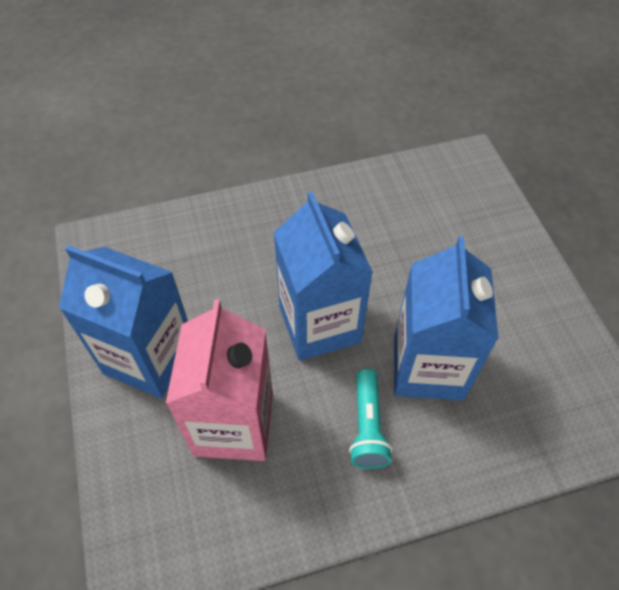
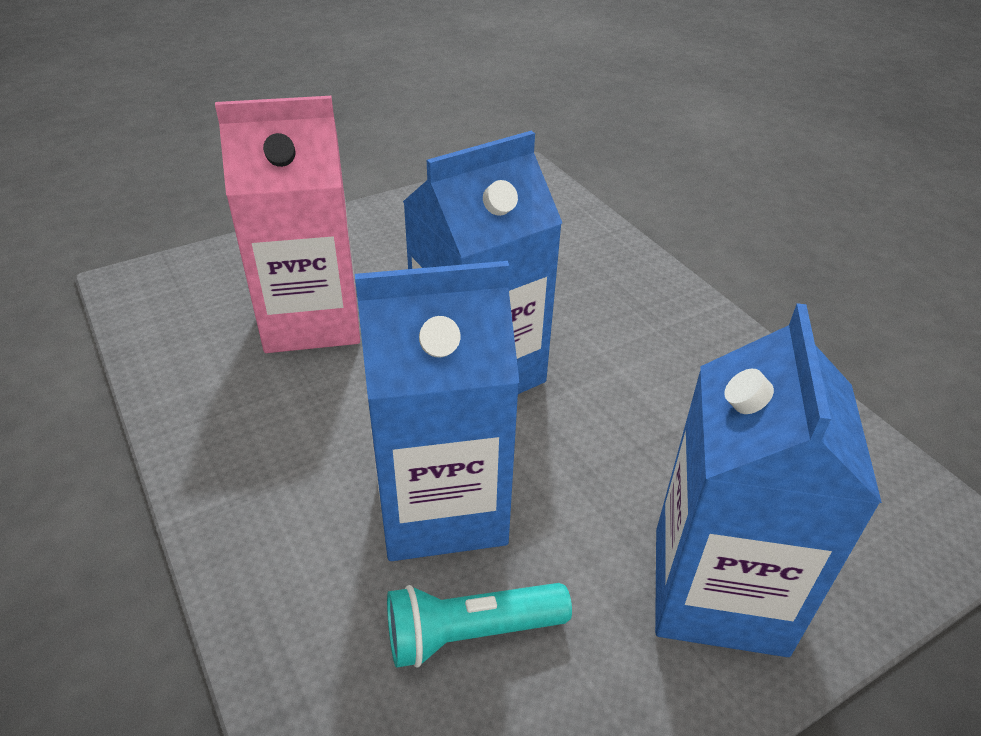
camera: 75 degrees right, 15 degrees down
(149, 358) = (386, 242): blue carton -> blue carton (718, 590)
(368, 427) = (323, 445): turquoise flashlight -> turquoise flashlight (470, 634)

